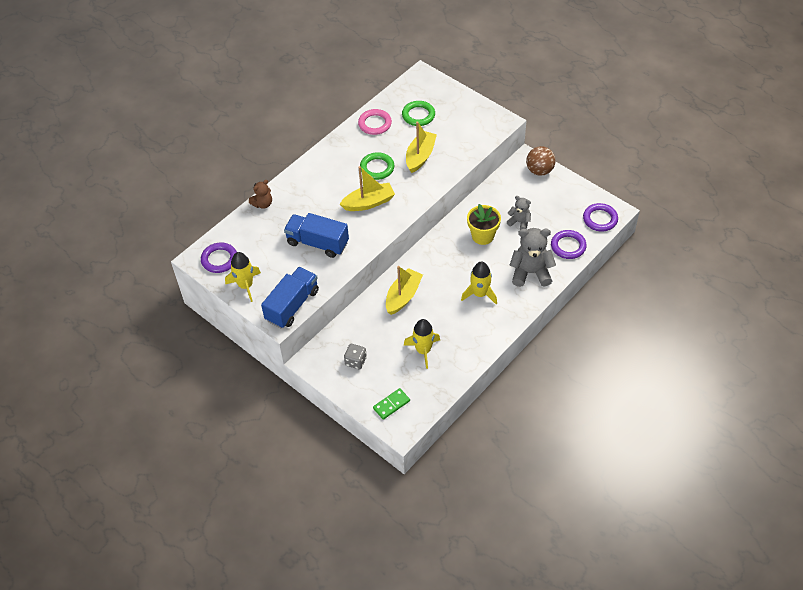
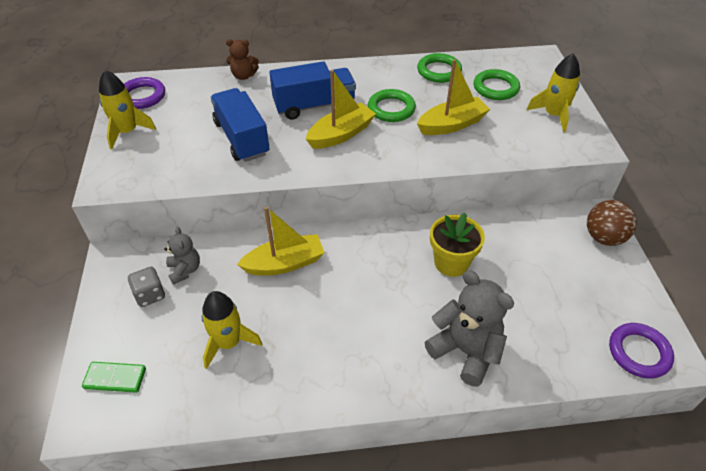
camera: 40 degrees right, 5 degrees down
(292, 305) = (136, 178): blue truck -> blue truck (314, 105)
(369, 203) = (341, 134): yellow boat -> yellow boat turned 60 degrees counterclockwise
(375, 124) = (439, 71): pink ring -> green ring
(479, 294) = (371, 327): yellow rocket -> yellow rocket (553, 115)
(519, 222) = (515, 278): grey teddy bear -> grey teddy bear (185, 270)
(568, 246) = (554, 355): purple ring -> none

